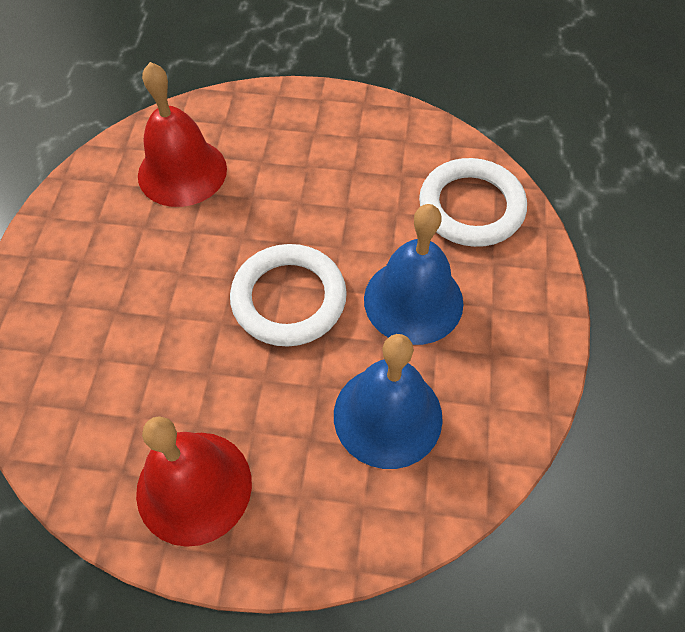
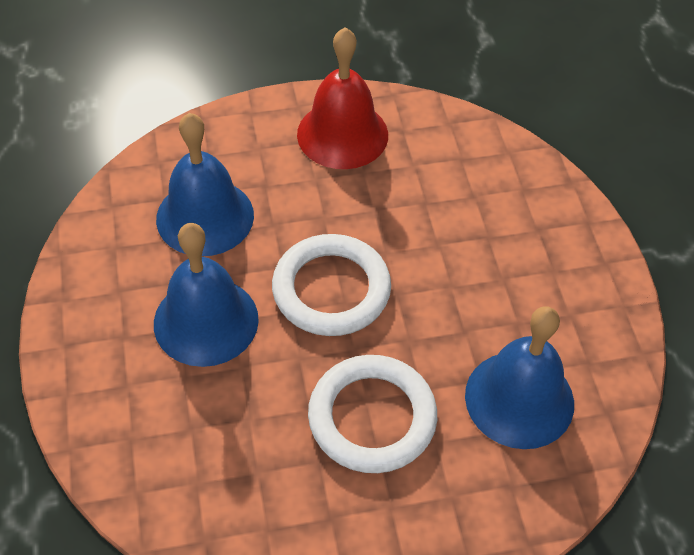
camera: 160 degrees right, 5 degrees down
(182, 172) = (519, 399): red bell -> blue bell
(471, 207) = (162, 450): white ring -> white ring (372, 417)

